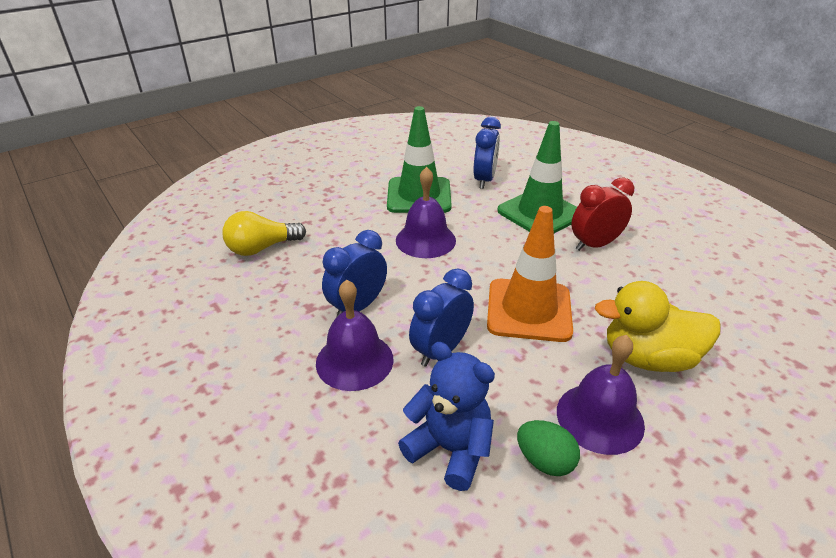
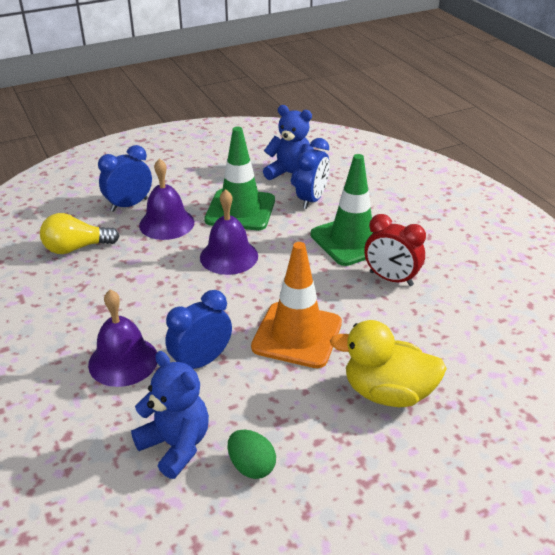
camera: 10 degrees right, 0 degrees up
(357, 307) = (142, 313): blue clock -> blue clock (129, 205)
(454, 160) = (291, 174): none -> blue teddy bear
(594, 245) = (391, 279): red clock -> red clock turned 135 degrees counterclockwise
(600, 417) = (316, 438): purple bell -> purple bell (166, 223)

